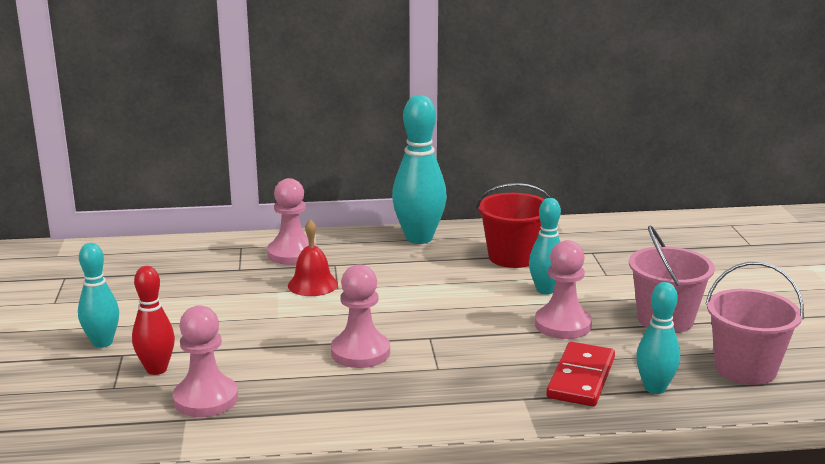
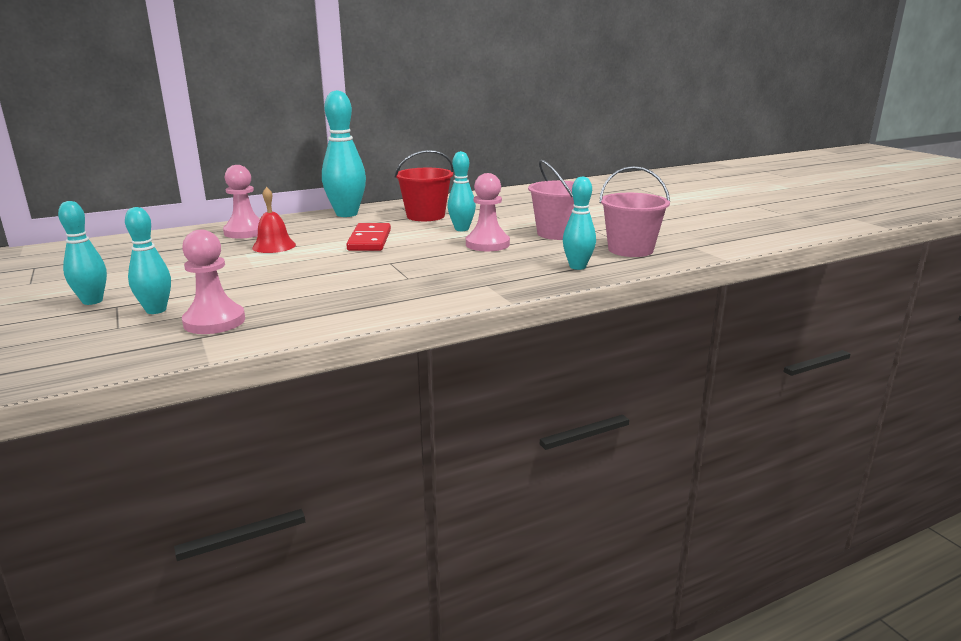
camera: 20 degrees left, 0 degrees up
(156, 369) = (156, 310): red bowling pin -> turquoise bowling pin
(360, 352) = (338, 277): pink pawn -> none
(581, 378) = (521, 268): red domino -> red domino (370, 240)

